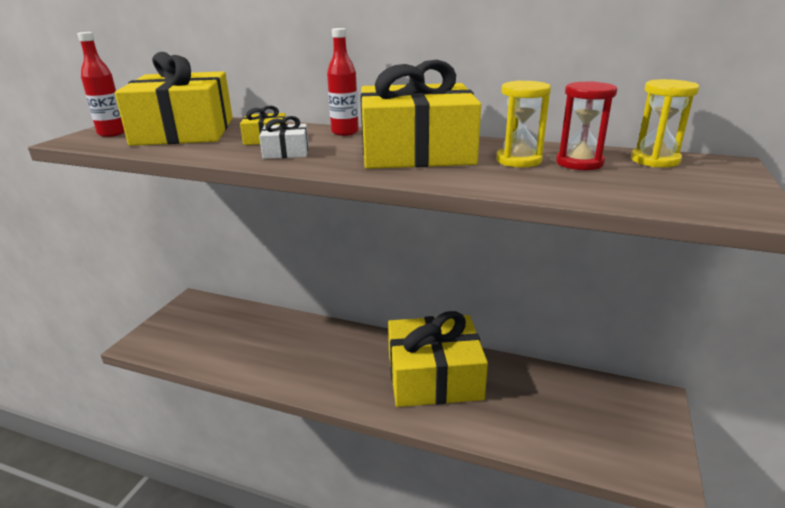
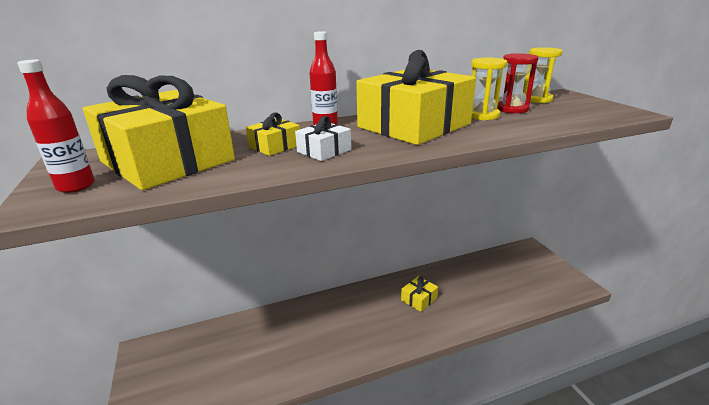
camera: 40 degrees left, 0 degrees up
(434, 376) = (419, 299): yellow gift -> yellow gift, size x0.41

